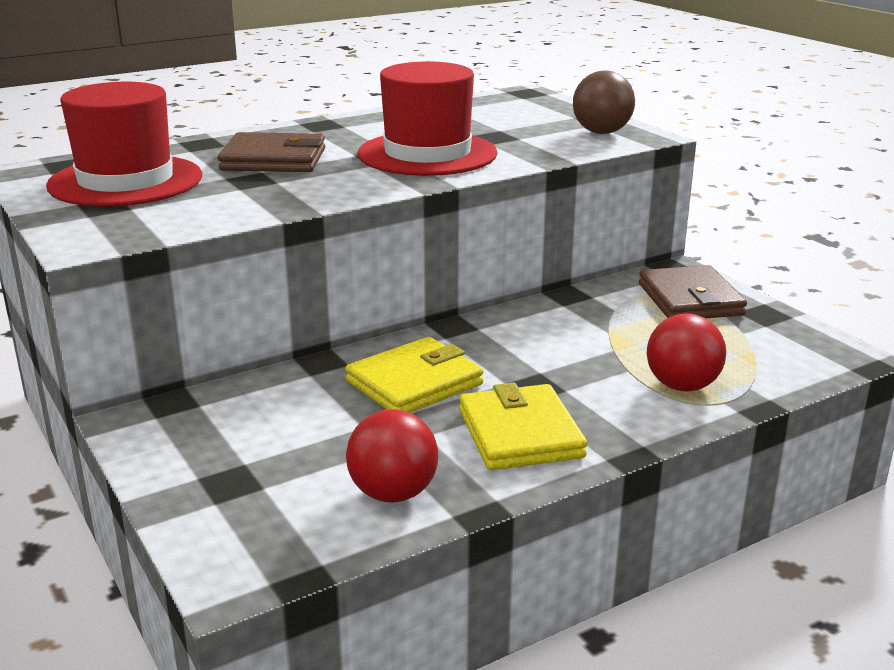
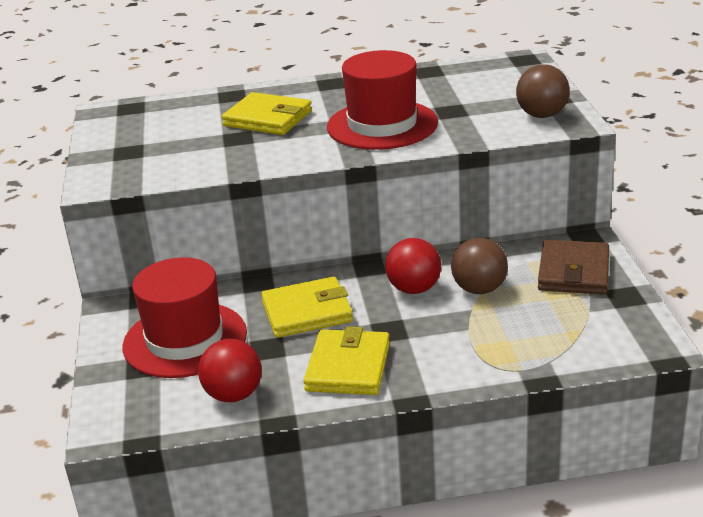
camera: 25 degrees right, 5 degrees up
(126, 181) = (156, 129): red hat -> red hat (185, 340)
(274, 160) = (268, 119): brown wallet -> yellow wallet
(603, 329) = (479, 289): none -> brown ball
(682, 386) = (497, 350): red ball -> red ball (414, 289)

